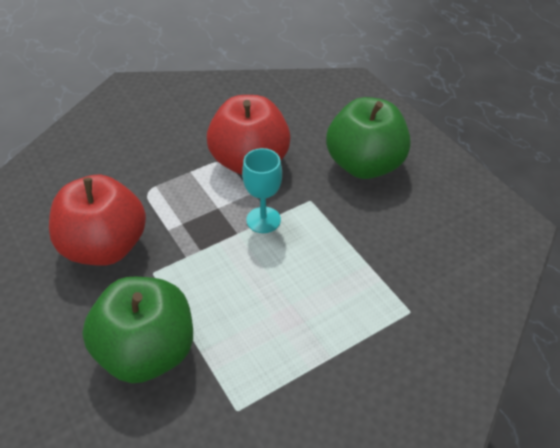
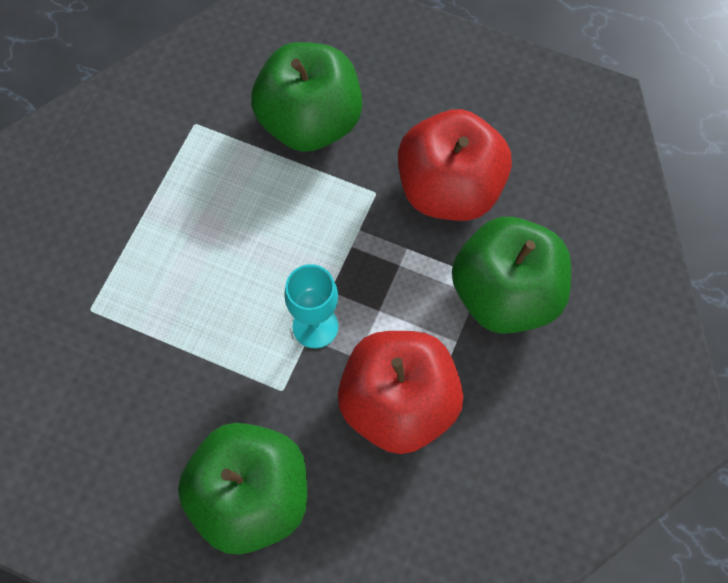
camera: 145 degrees right, 20 degrees up
(139, 177) = (505, 294): none -> green apple

